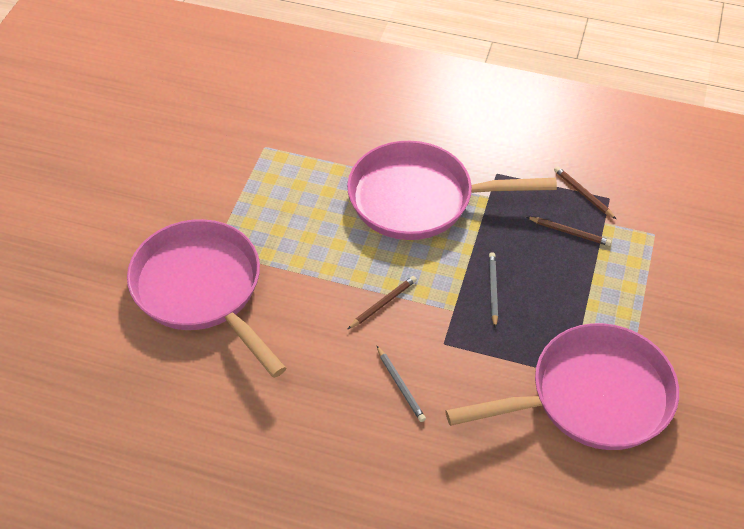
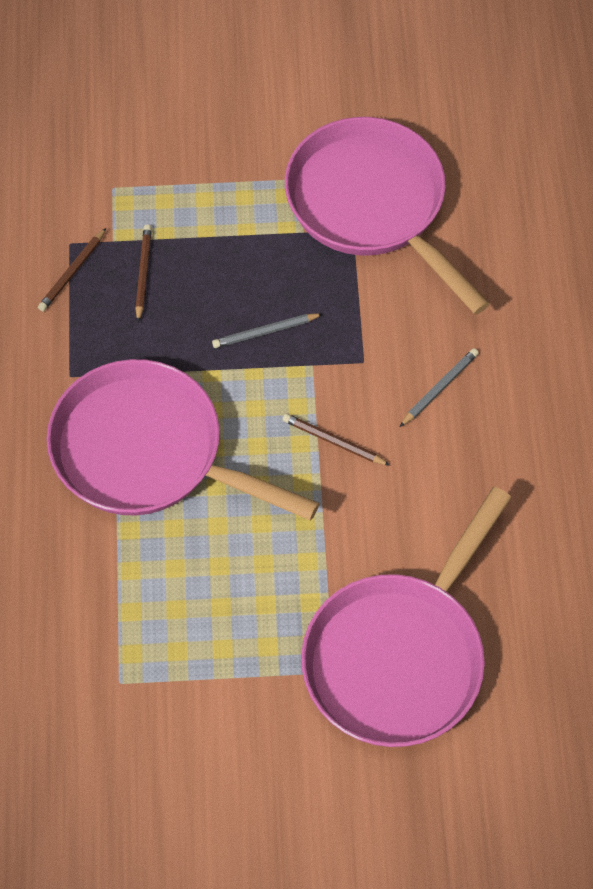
camera: 110 degrees left, 10 degrees up
(419, 199) = (148, 453): pink pan -> pink pan turned 135 degrees clockwise

